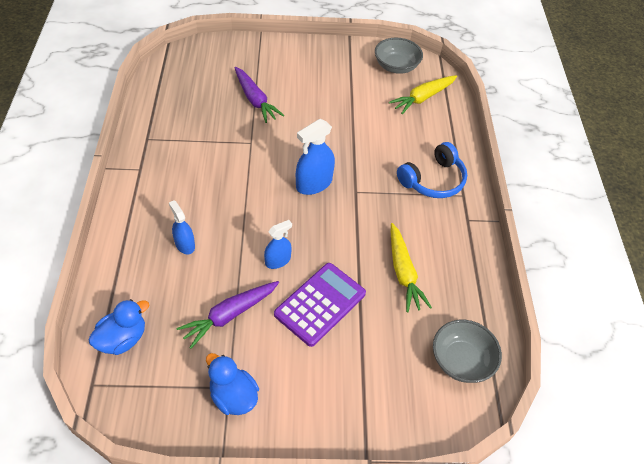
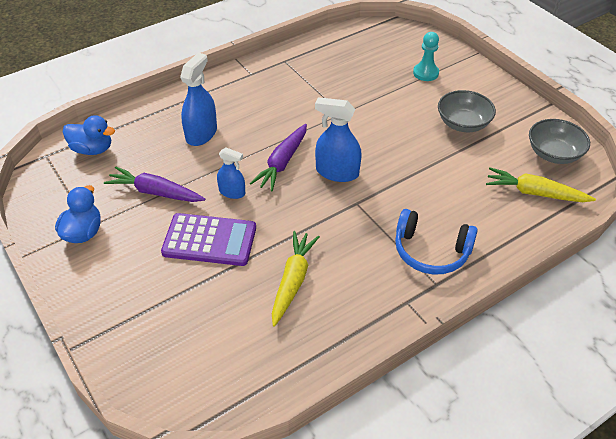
camera: 60 degrees right, 5 degrees down
(185, 244) = (201, 134): blue spray bottle -> blue spray bottle, size x1.62
(254, 71) = (425, 73): none -> turquoise pawn
(255, 100) = (392, 91): purple carrot -> purple carrot (282, 163)
(403, 272) = (293, 281): yellow carrot -> yellow carrot turned 150 degrees clockwise
(461, 360) = (226, 372): grey bowl -> grey bowl (463, 123)

